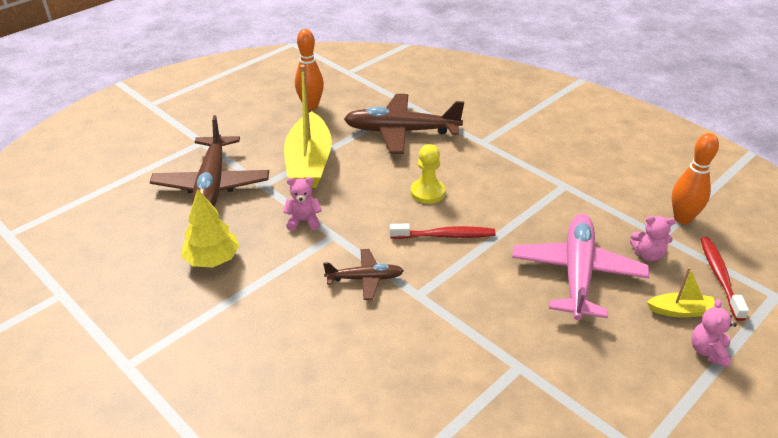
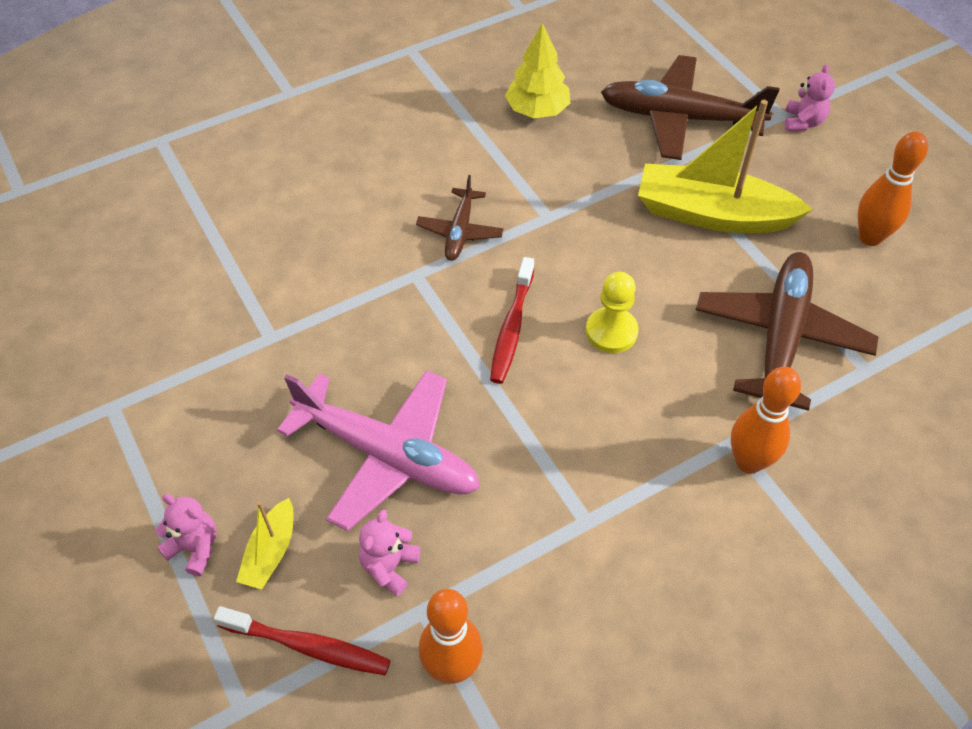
camera: 105 degrees right, 15 degrees up
(303, 221) = (583, 192): pink teddy bear -> pink teddy bear (803, 122)
(492, 136) = (748, 462): none -> orange bowling pin

